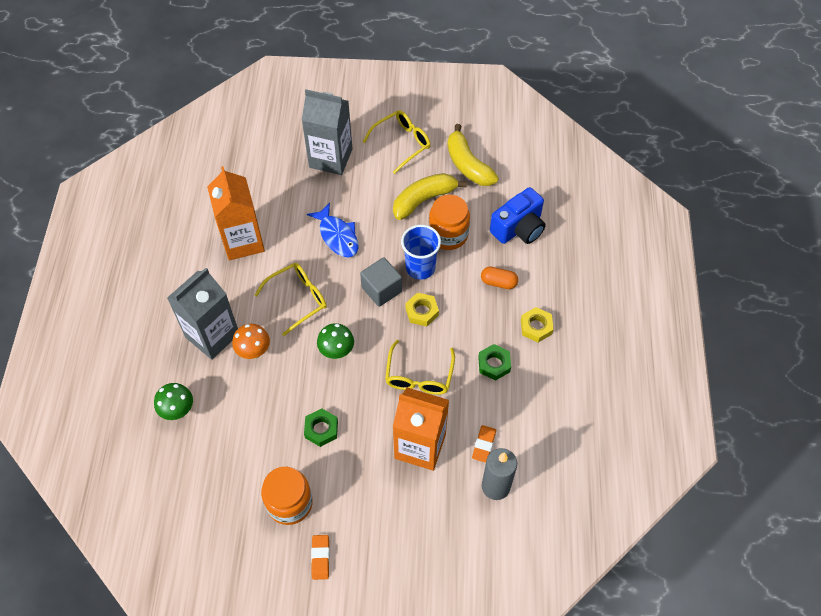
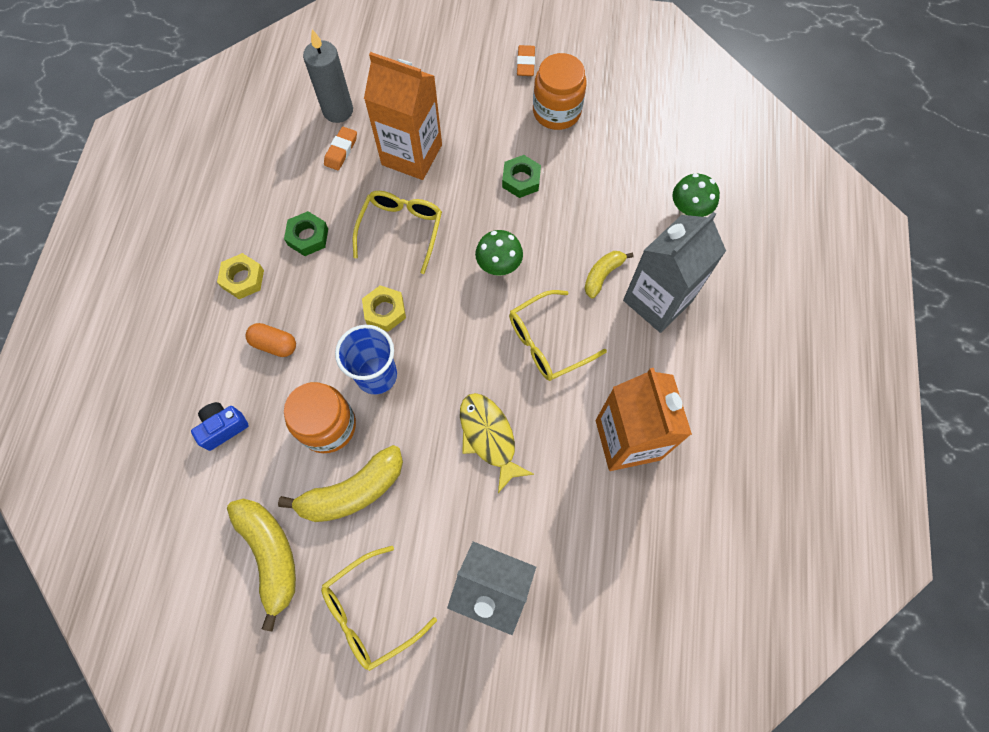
camera: 175 degrees left, 10 degrees up
(254, 352) = (602, 275): orange mushroom -> yellow banana
(337, 236) = (489, 437): blue fish -> yellow fish
(381, 289) = (434, 347): grey cube -> none
(518, 228) = (223, 427): blue camera -> blue camera, size x0.59

